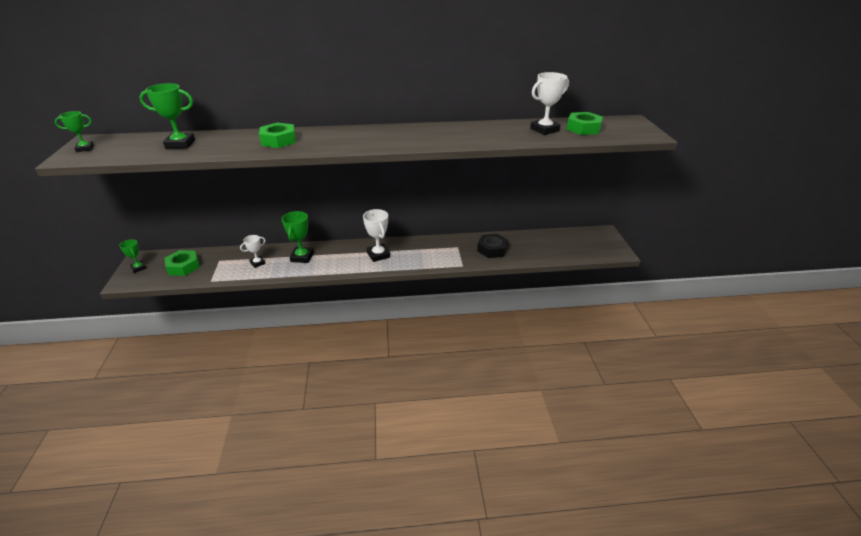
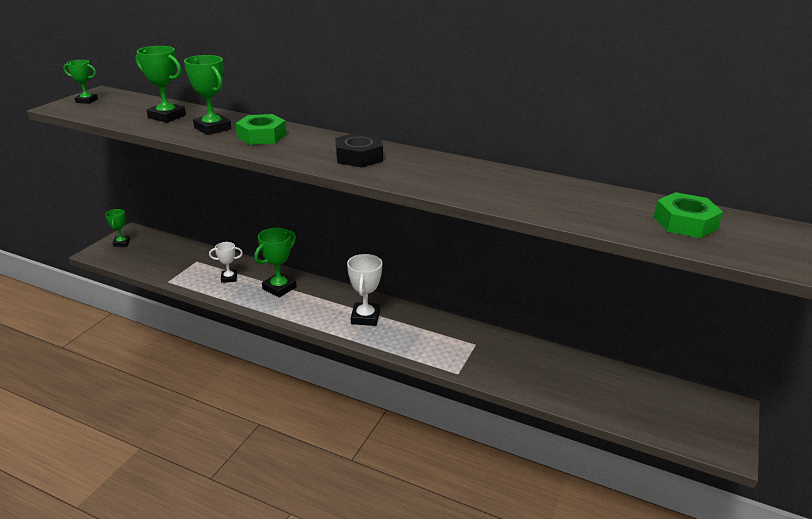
camera: 30 degrees right, 5 degrees down
(183, 267) = (159, 256): green nut -> none
(232, 144) = (212, 128): none -> green trophy
(492, 249) = (521, 366): black nut -> black nut (359, 157)
(544, 130) = (616, 208): white trophy -> none

